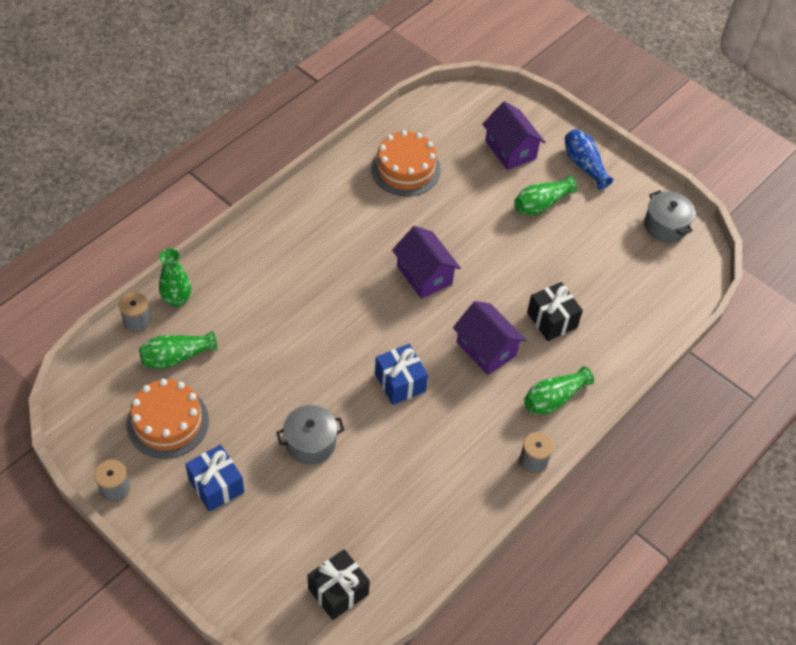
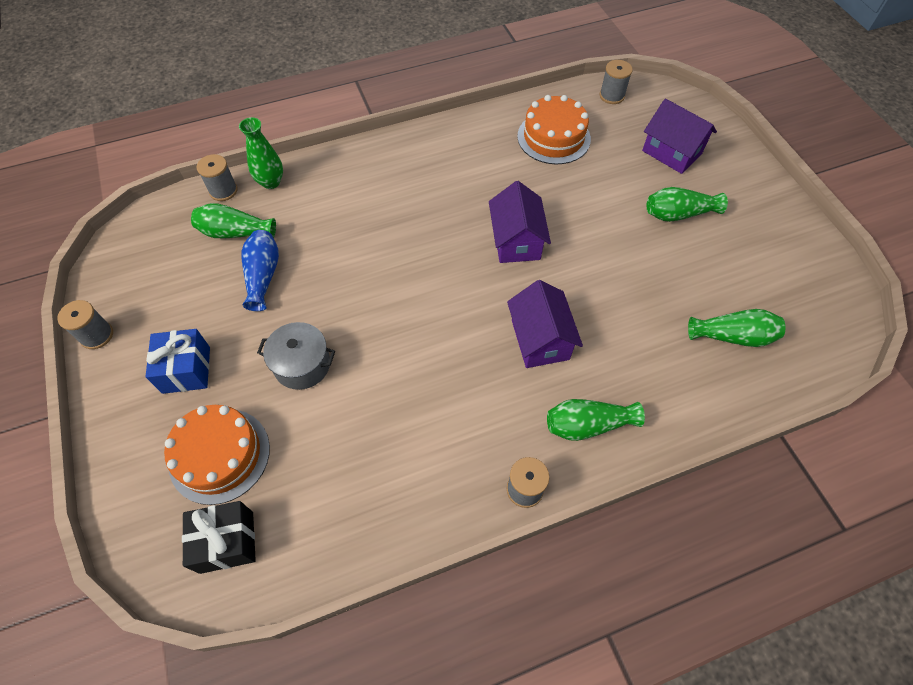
camera: 30 degrees right, 5 degrees up
(167, 422) = (186, 289): orange cake -> orange cake (219, 455)
(400, 382) = (429, 339): blue gift -> none
(434, 111) = (612, 96): none -> grey spool
(510, 150) = (671, 152): purple house -> purple house turned 45 degrees counterclockwise
(552, 320) = (630, 336): black gift -> none
(584, 165) = (746, 191): blue vase -> blue vase (263, 276)
(625, 291) = (732, 336): none -> green vase
(665, 226) = (814, 283): grey pot -> none

